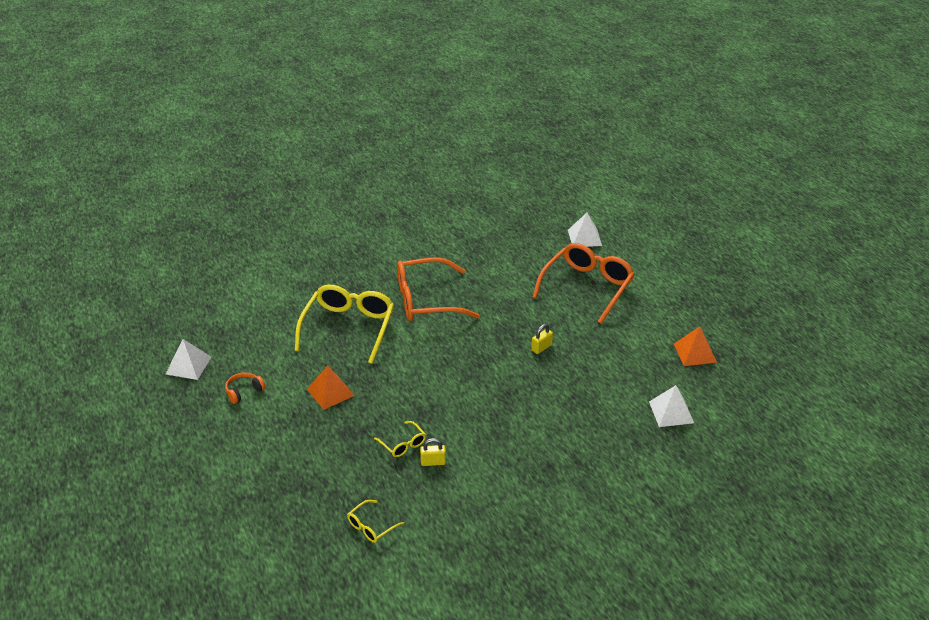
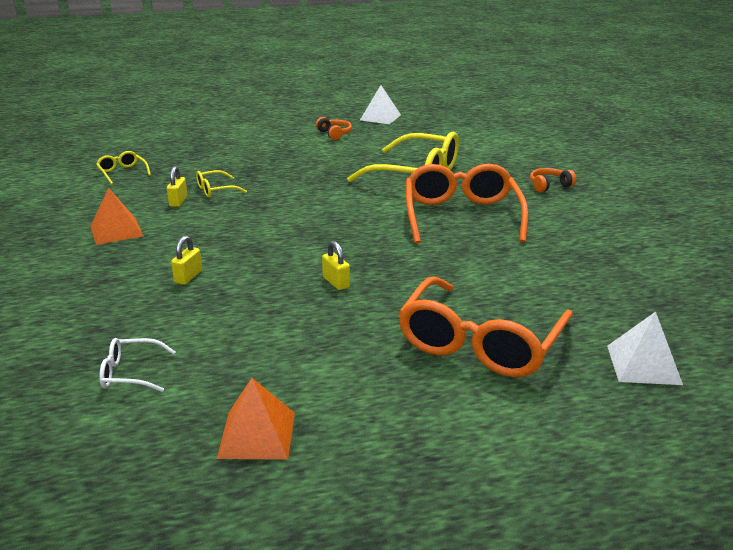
camera: 100 degrees right, 10 degrees down
(330, 392) = (314, 164): orange pyramid -> orange pyramid (116, 231)
(362, 260) = (549, 186): none -> orange headphones
(558, 419) = (188, 277): none -> yellow padlock
(587, 287) = (480, 343): orange glasses -> orange glasses turned 75 degrees clockwise
(671, 412) = (130, 373): white pyramid -> white glasses

